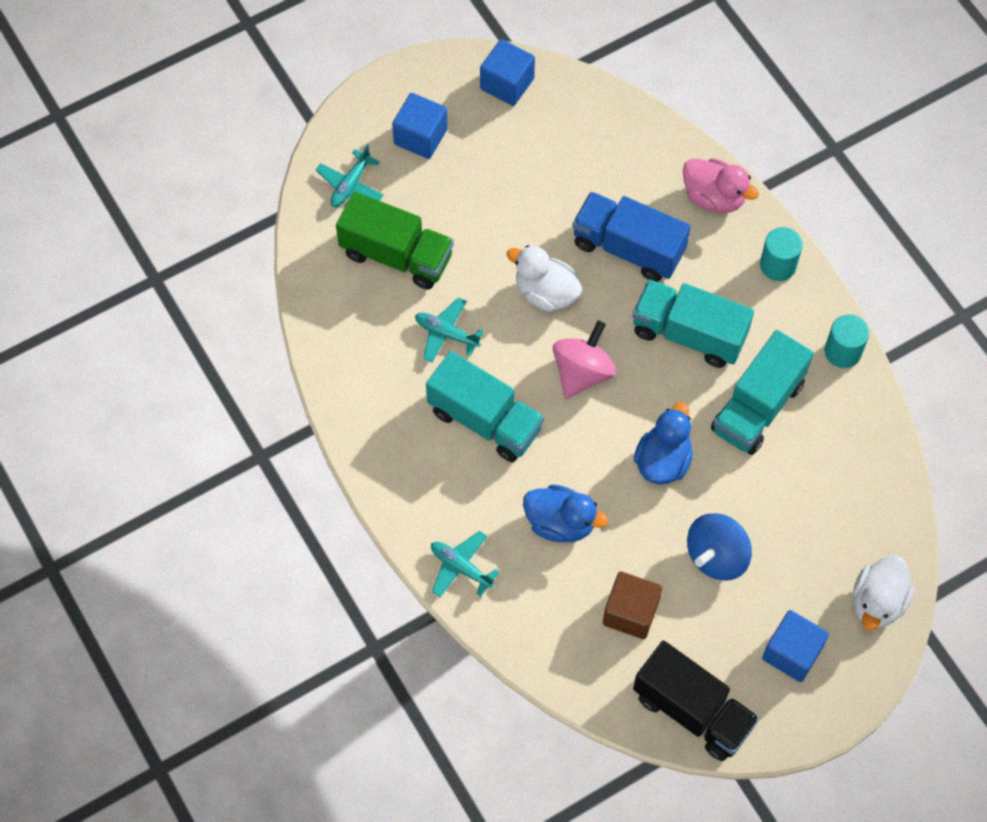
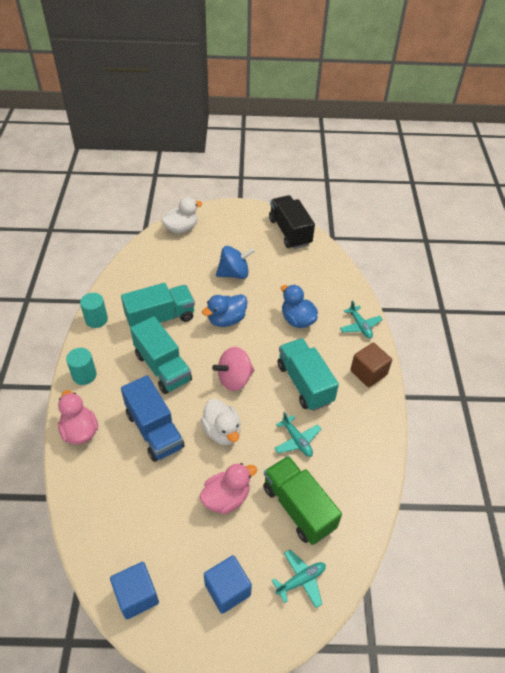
camera: 150 degrees left, 15 degrees down
(484, 221) = (226, 498): none -> pink duck
(630, 612) = (290, 273): brown cube -> brown cube (368, 373)
(792, 653) = (232, 230): blue cube -> none

